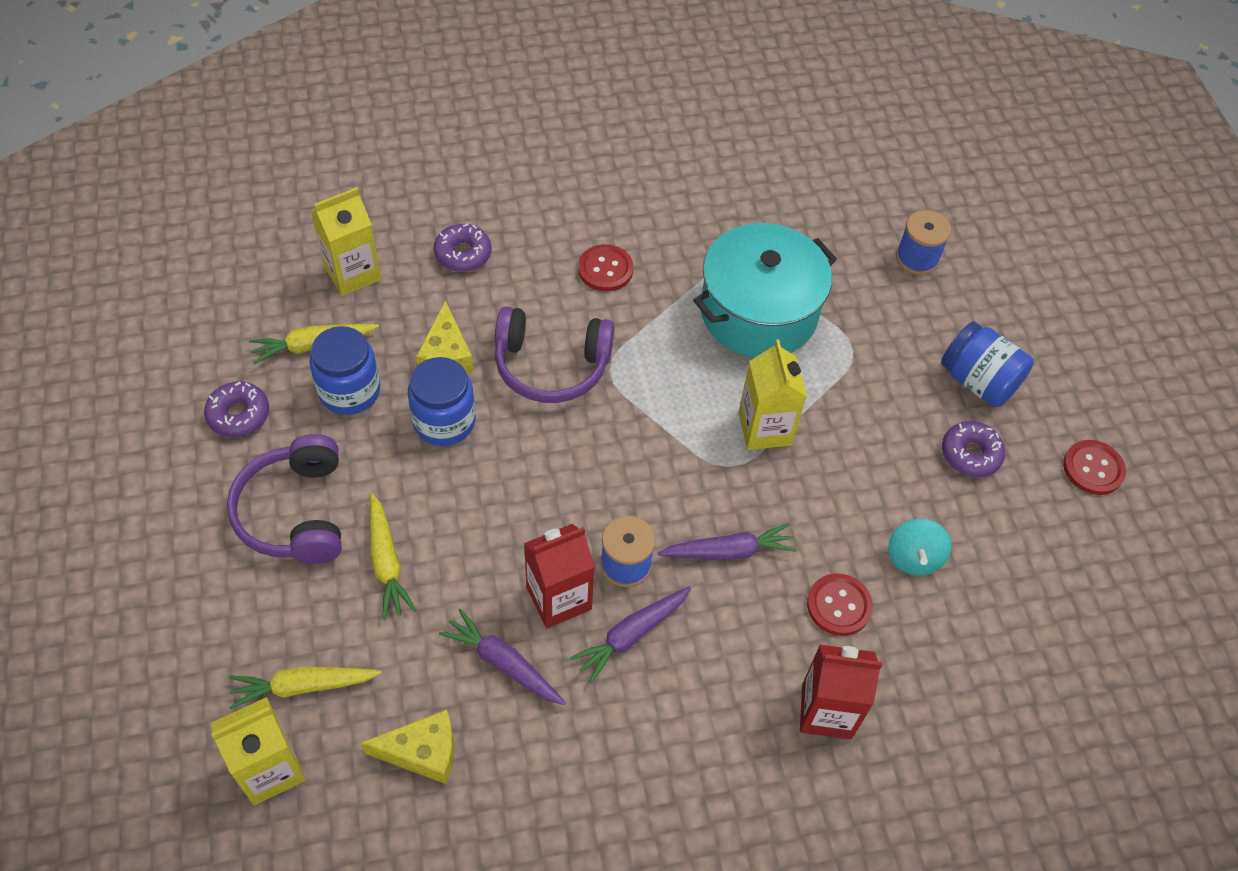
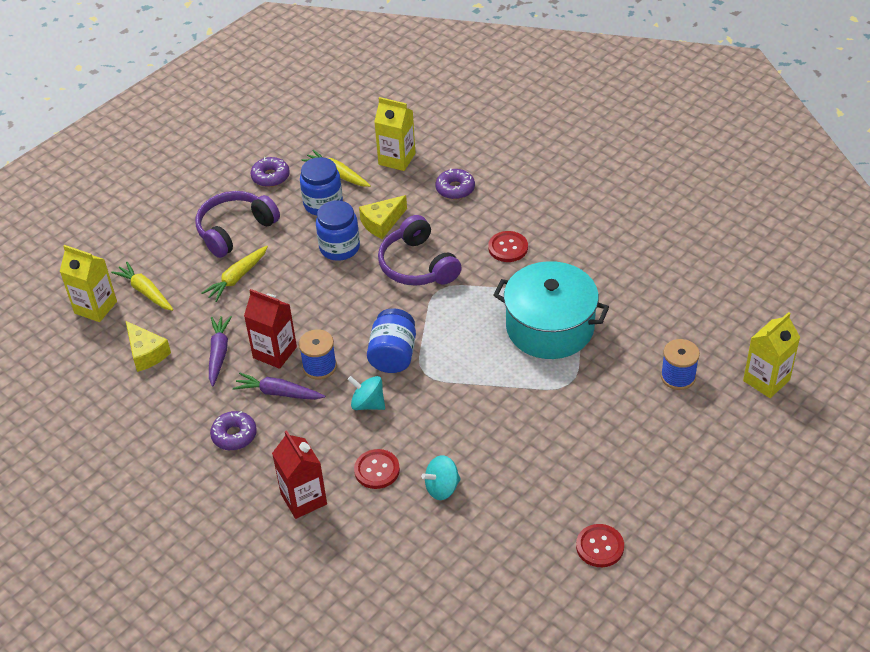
camera: 60 degrees right, 10 degrees down
(729, 551) = (368, 404): purple carrot -> turquoise spinning top
(764, 428) = (467, 375): yellow carton -> yellow carton (766, 380)
(970, 454) = (546, 479): purple donut -> purple donut (234, 435)
(978, 381) = (609, 455): blue jar -> blue jar (393, 355)

